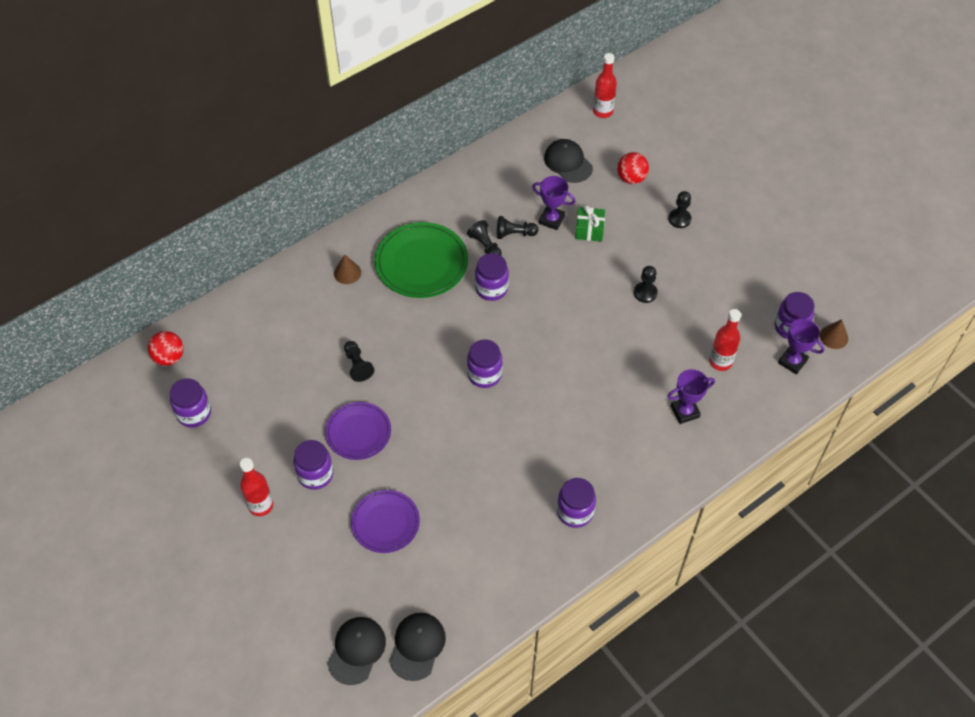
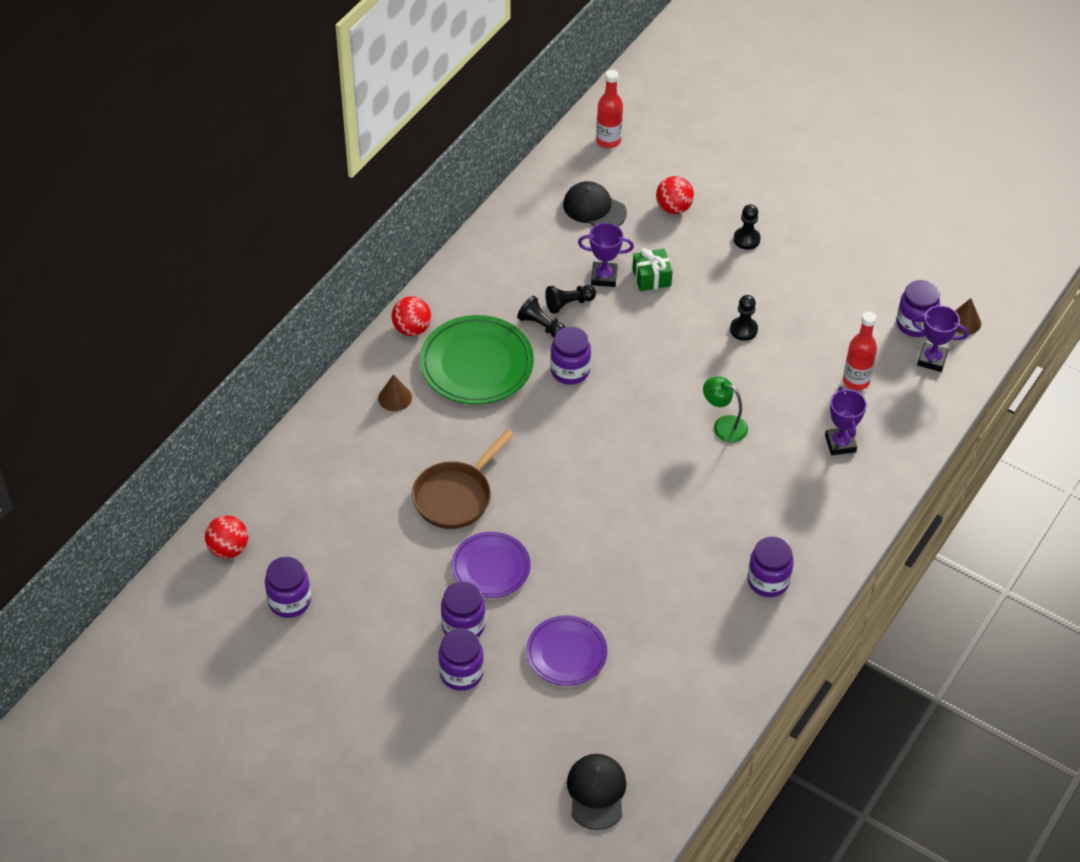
camera: 20 degrees left, 5 degrees down
(261, 505) = (416, 677): red bottle -> none
(357, 365) = (456, 496): black pawn -> brown pan
(385, 221) = (412, 329): none -> red ball
(417, 646) = (660, 768): black cap -> none
(484, 374) = (604, 466): purple jar -> purple jar (461, 673)
(594, 368) = (723, 425): none -> green lamp
(685, 411) = (840, 443): purple trophy -> purple trophy turned 60 degrees counterclockwise

